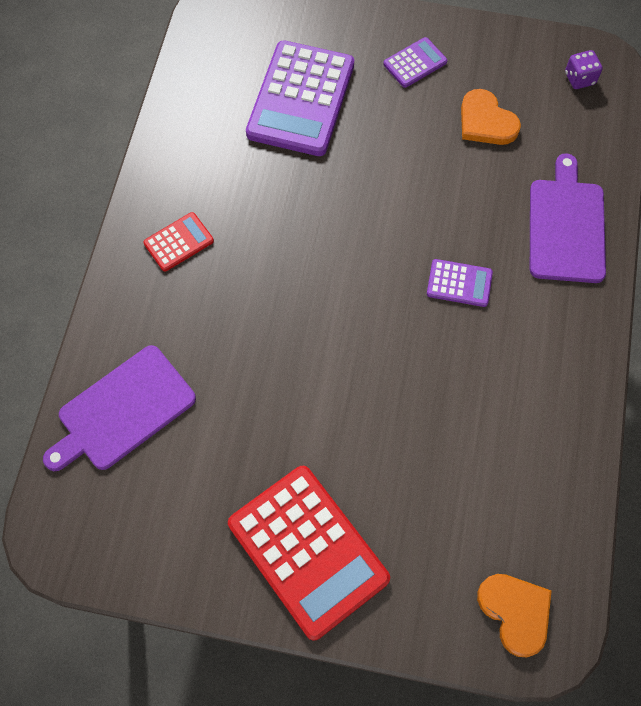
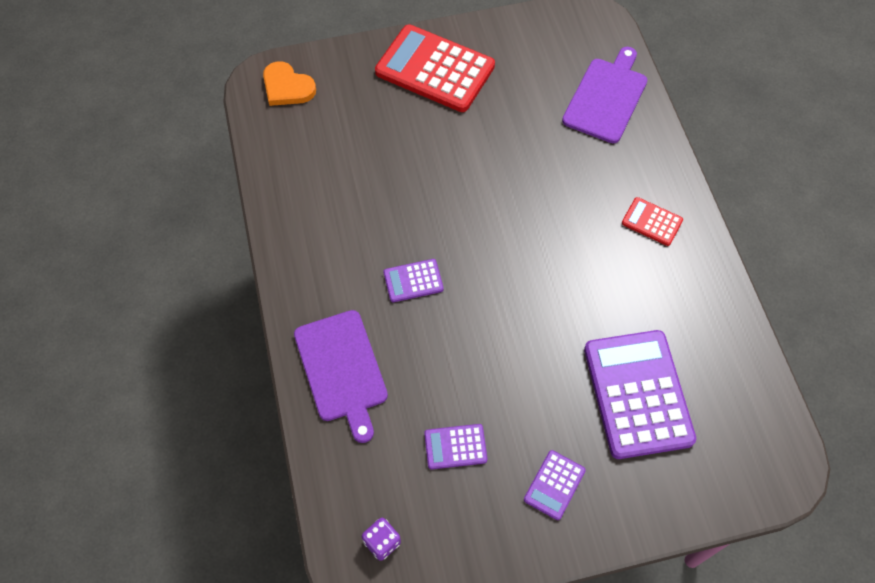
camera: 155 degrees right, 5 degrees down
(178, 242) = (651, 222): red calculator -> red calculator turned 90 degrees clockwise
(486, 122) = (455, 447): orange heart -> purple calculator

